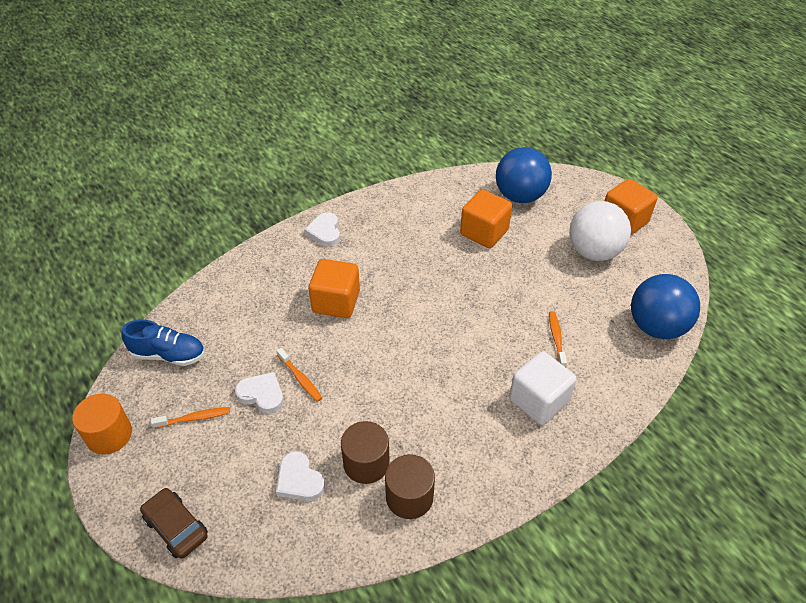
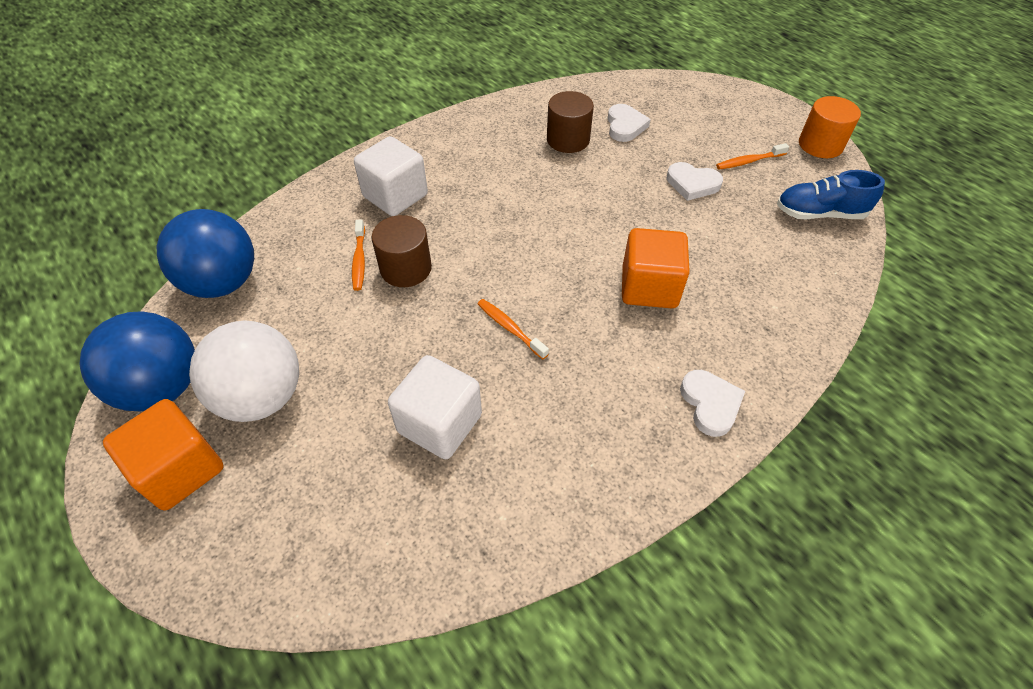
camera: 175 degrees right, 5 degrees up
(176, 527) = (713, 95): brown car -> none
(299, 480) = (625, 126): white heart -> white heart turned 45 degrees clockwise
(300, 379) = (658, 200): orange toothbrush -> orange toothbrush (510, 328)
(409, 497) = (524, 121): brown cylinder -> brown cylinder (406, 268)
(484, 232) = (440, 423): orange cube -> white cube
(520, 196) = (362, 522): blue ball -> blue ball (162, 387)

